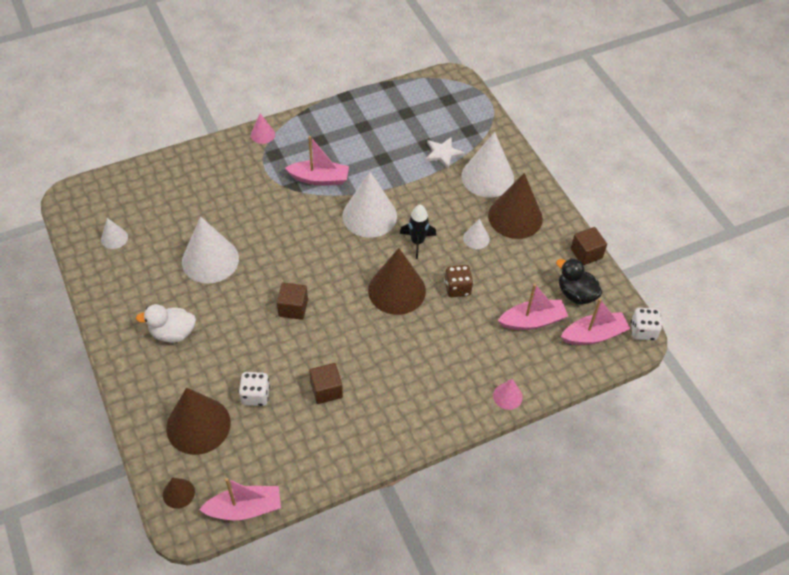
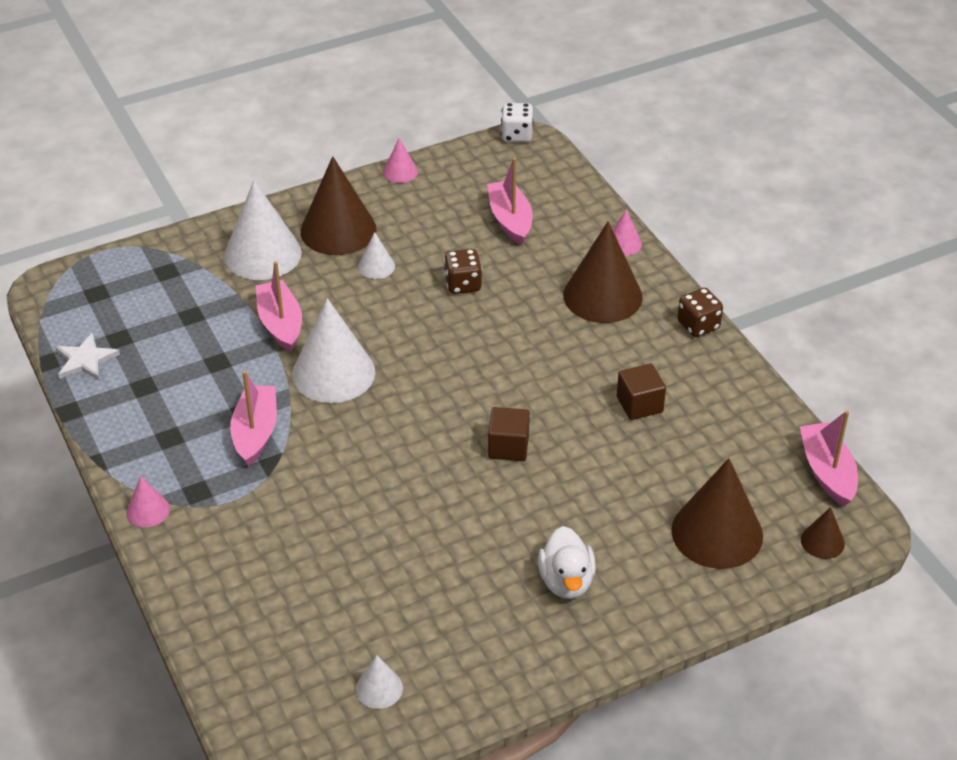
camera: 90 degrees left, 10 degrees down
(210, 260) = (423, 552): white cone -> none
(255, 395) = (659, 476): white dice -> none
(397, 290) = (470, 341): brown cone -> brown cone (602, 295)
(410, 439) = (698, 325): none -> brown dice
(417, 242) = (383, 323): black rocket -> none
(443, 153) = (212, 298): white star -> white star (85, 360)
(576, 294) = (465, 183): black duck -> none
(586, 253) = (400, 172): brown cube -> pink cone
(594, 335) = (526, 172): pink boat -> pink boat (280, 324)

